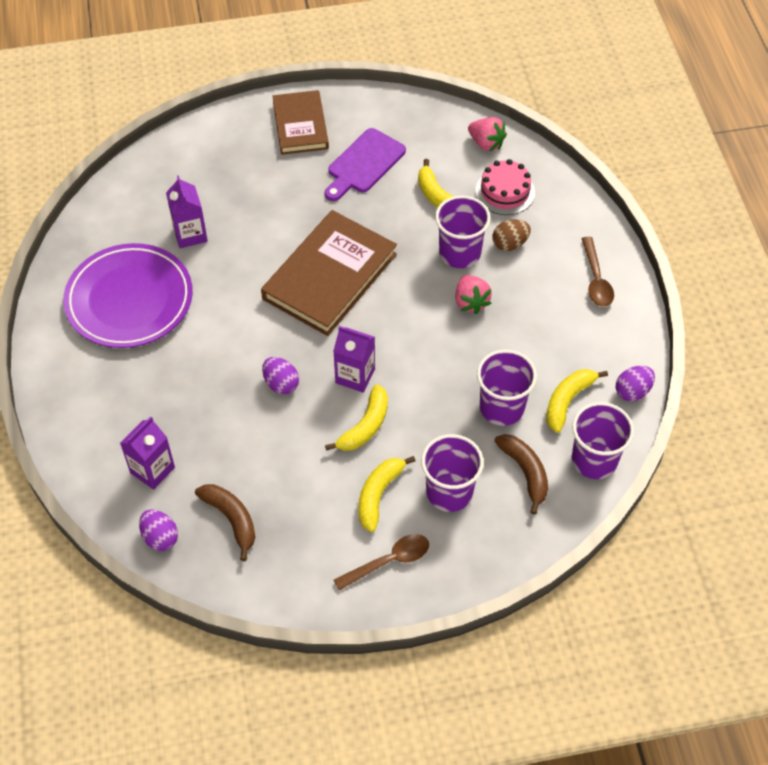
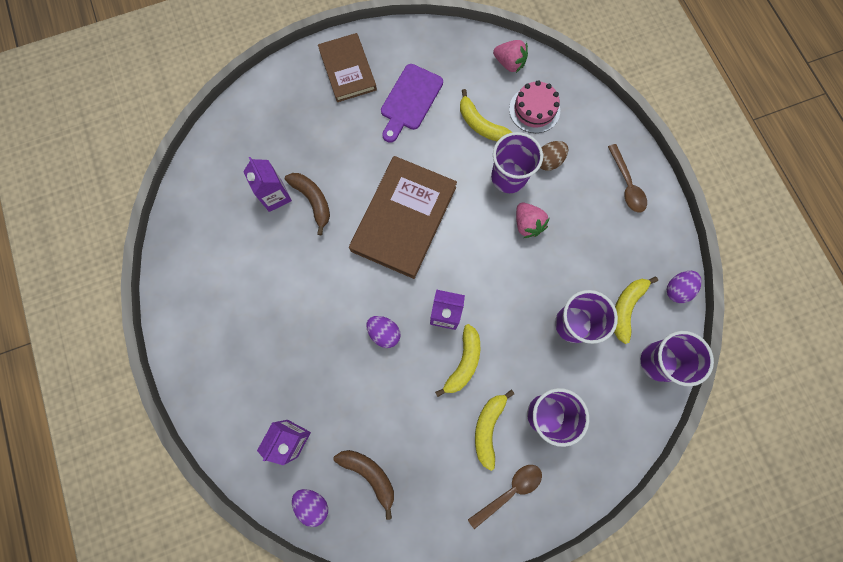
camera: 10 degrees left, 20 degrees up
(129, 300) = (236, 271): purple plate -> none
(525, 473) = (604, 384): brown banana -> brown banana (313, 201)

